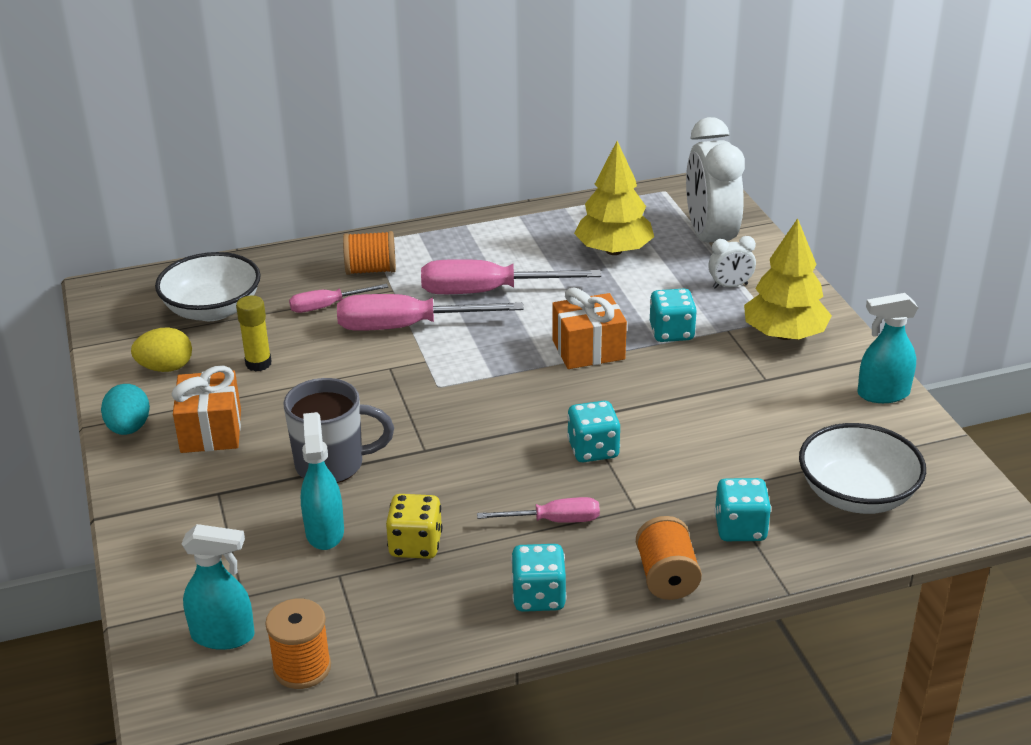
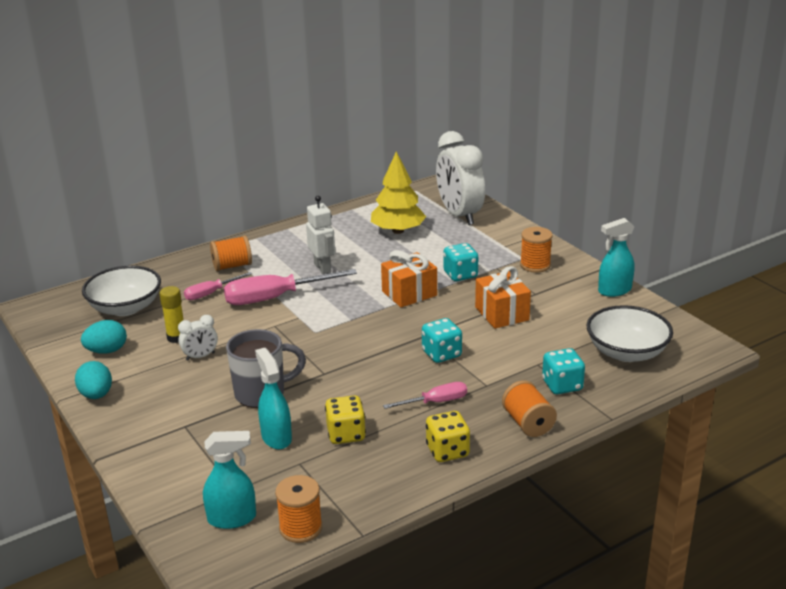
camera: 15 degrees left, 5 degrees down
(166, 368) = (107, 351): yellow egg -> turquoise egg
(211, 431) = (161, 386): orange gift -> orange gift (502, 314)
(488, 292) = (323, 268): pink screwdriver -> white robot
(538, 597) = (447, 451): turquoise dice -> yellow dice
(730, 286) = (486, 241): white clock -> white clock (200, 356)
(784, 335) = (535, 265): yellow tree -> orange spool

